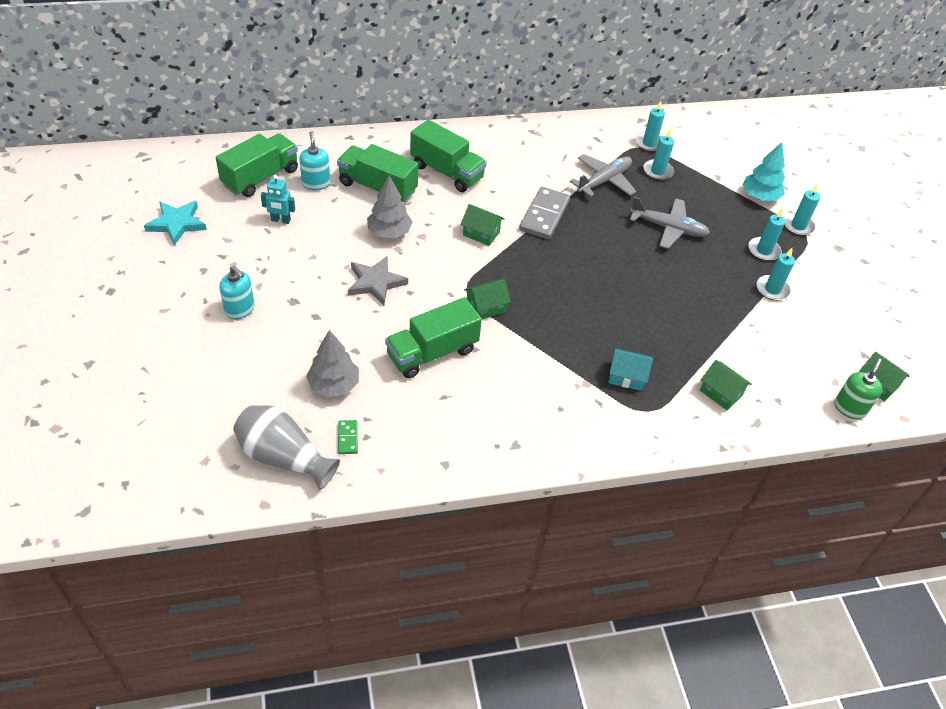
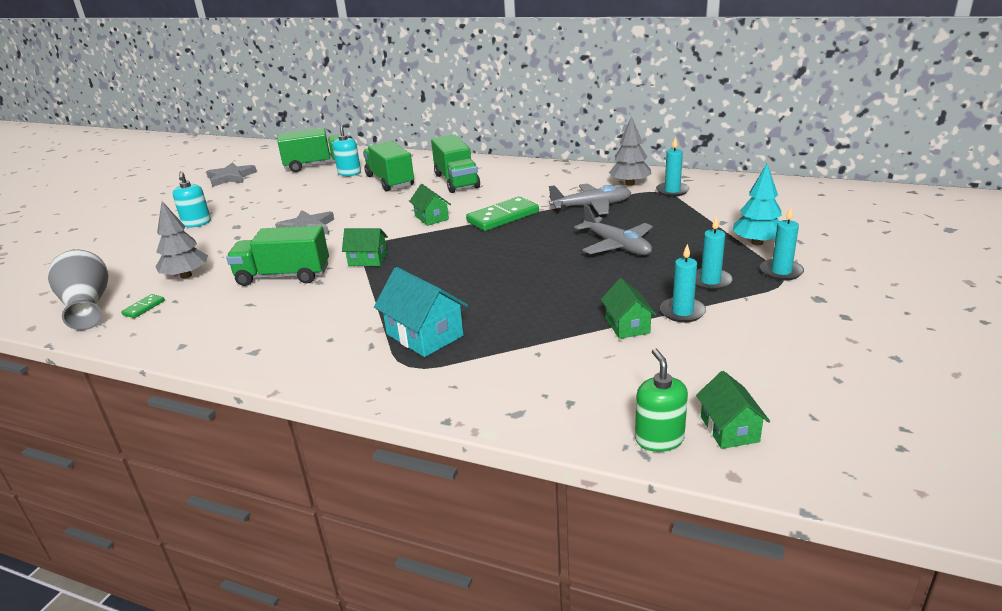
camera: 40 degrees right, 20 degrees down
(177, 224) = (231, 177): turquoise star -> grey star
(280, 220) = (296, 186): turquoise robot -> none
(389, 232) = (361, 204): grey tree -> grey tree (630, 183)
(544, 215) = (503, 217): grey domino -> green domino
(626, 376) = (424, 335): turquoise house -> turquoise house, size x1.56
(658, 171) = (657, 209): turquoise candle -> none
(721, 393) = (507, 376): green house -> green house (627, 325)
(849, 408) = (659, 439): green soap dispenser -> green soap dispenser turned 75 degrees counterclockwise

